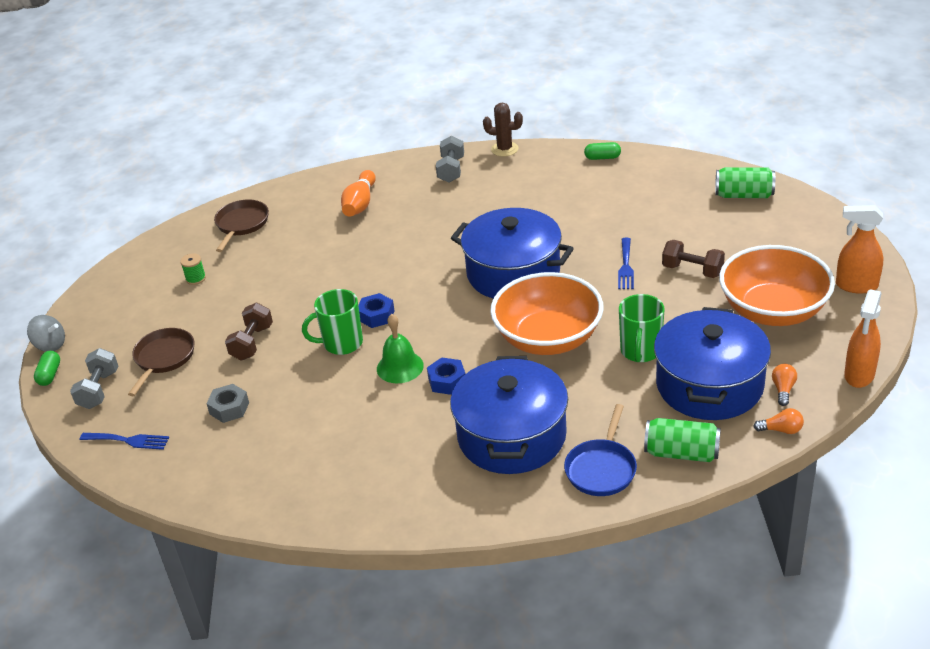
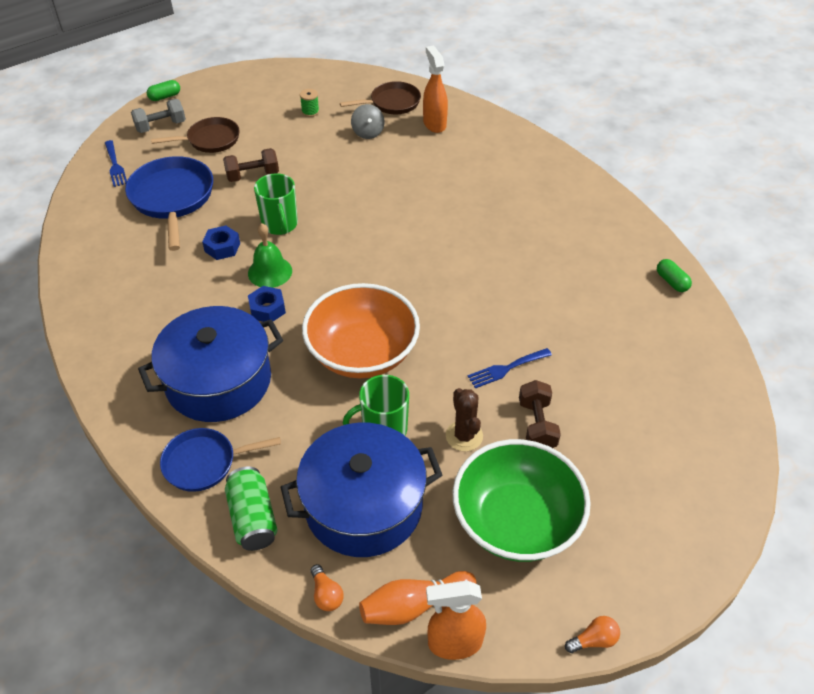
camera: 55 degrees right, 10 degrees up
(50, 345) = (195, 81): grey spinning top -> grey spinning top (368, 132)
(229, 408) = (172, 199): grey nut -> blue pan
(342, 343) = (280, 225): green mug -> green mug turned 150 degrees counterclockwise
(360, 204) = (468, 153): orange bowling pin -> orange bowling pin (414, 605)
(376, 316) = (326, 229): blue nut -> blue nut (222, 247)
(451, 170) = (562, 186): grey dumbbell -> none
(504, 149) = (624, 207): brown cactus -> brown cactus (464, 436)
(513, 273) = (440, 291): blue pot -> none
(744, 195) = (703, 423): green can -> none
(773, 310) = (516, 521): orange bowl -> green bowl
(783, 389) = (390, 575): orange light bulb -> orange light bulb (594, 640)
(856, 286) = (613, 589): orange spray bottle -> orange spray bottle (434, 124)

